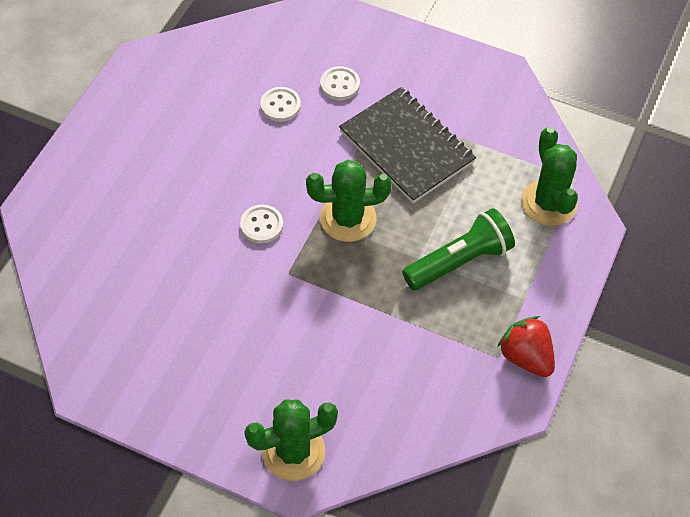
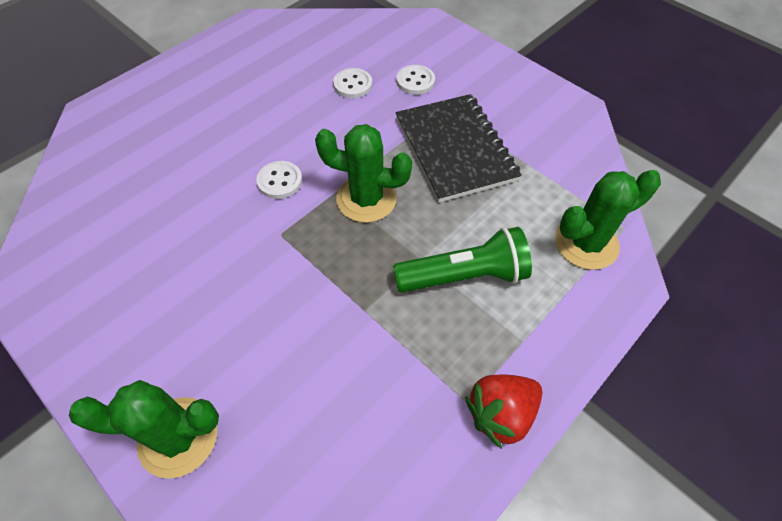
camera: 20 degrees right, 0 degrees up
(526, 357) = (500, 413): red strawberry -> red strawberry turned 105 degrees counterclockwise
(548, 203) = (586, 243): green cactus -> green cactus turned 60 degrees clockwise

